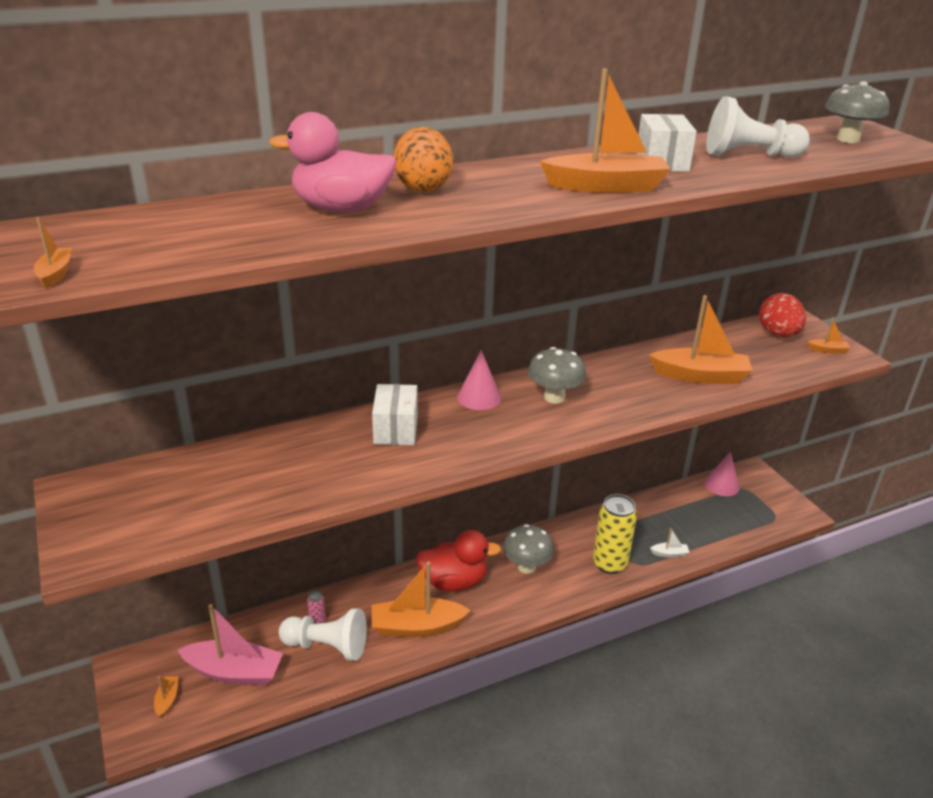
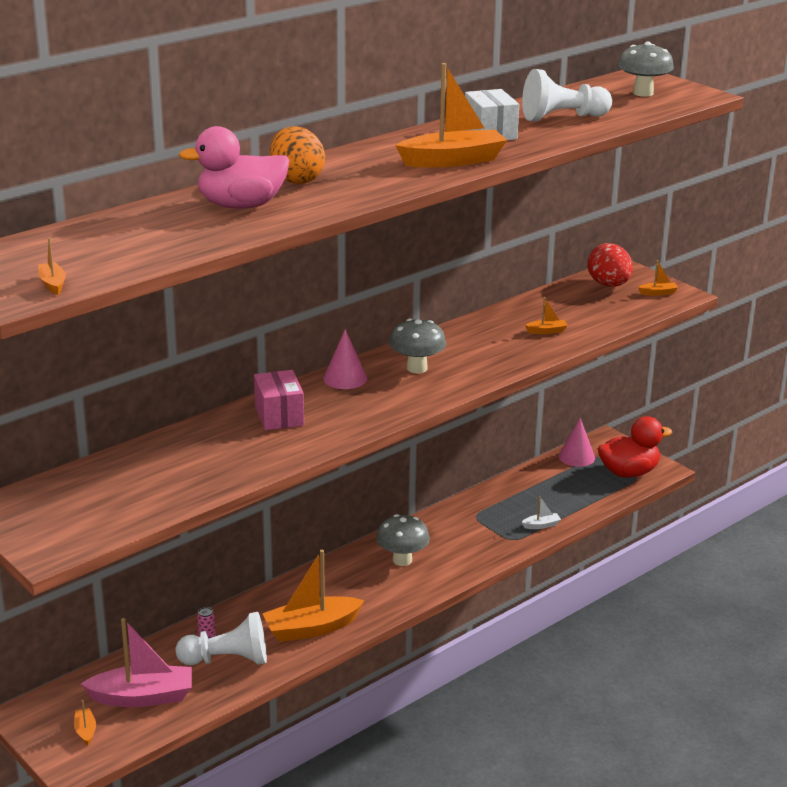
camera: 15 degrees left, 5 degrees down
(396, 429) = (279, 416): white box -> pink box
(453, 581) = (333, 585): red duck -> red duck (629, 472)
(609, 564) = (485, 544): yellow can -> none
(700, 376) = (546, 331): orange boat -> orange boat, size x0.43

